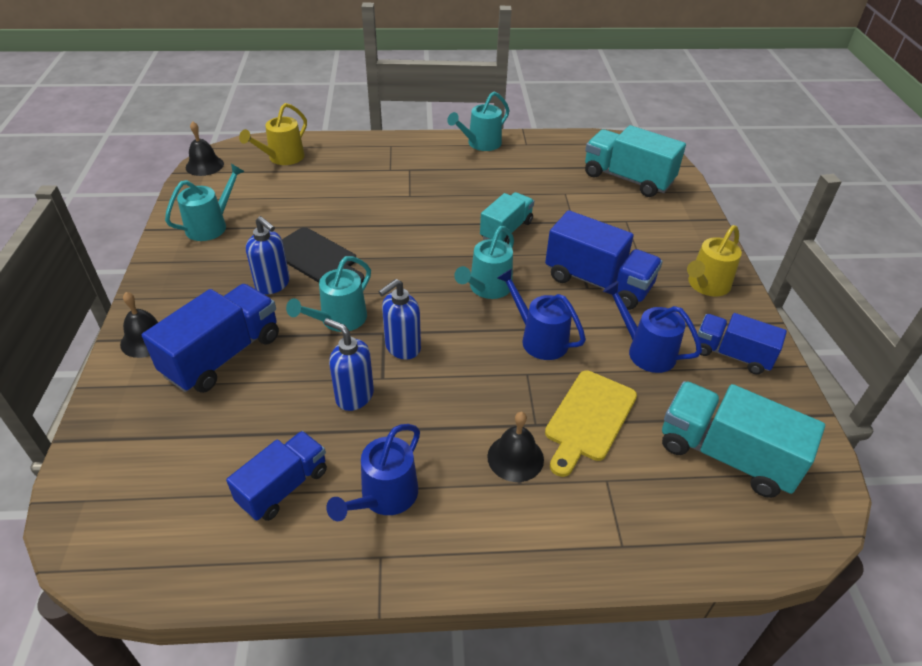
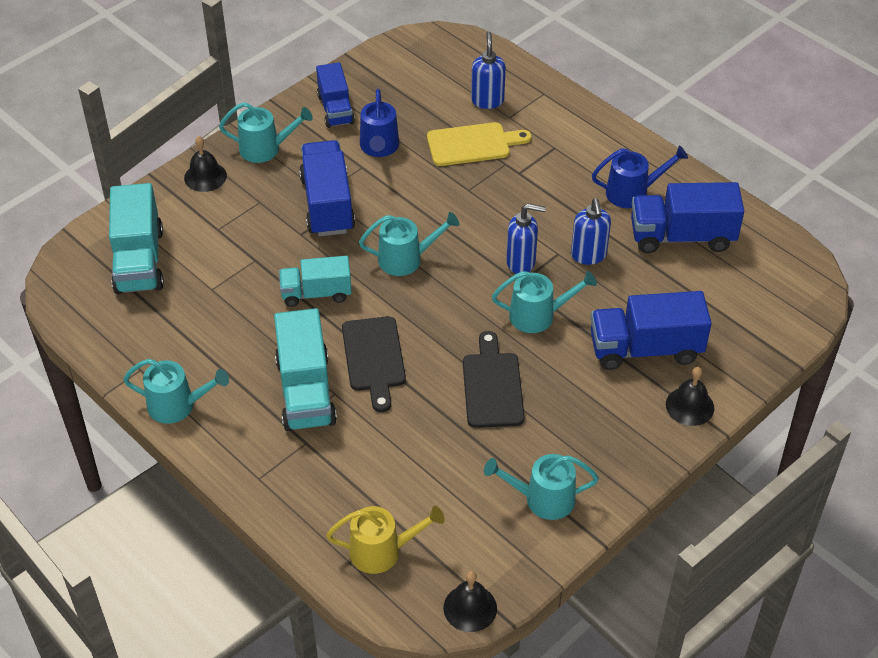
camera: 130 degrees left, 5 degrees up
(273, 285) = (553, 385): blue soap dispenser -> blue soap dispenser (487, 100)
(283, 487) = (682, 236): blue truck -> blue truck, size x1.53
(414, 223) = (374, 358): none -> black cutting board
(515, 457) = (540, 158): black bell -> black bell (205, 176)
(539, 339) = (428, 201): blue watering can -> none
(706, 285) = (265, 149): yellow watering can -> turquoise watering can
(726, 455) = (432, 81): turquoise truck -> turquoise truck (305, 391)

